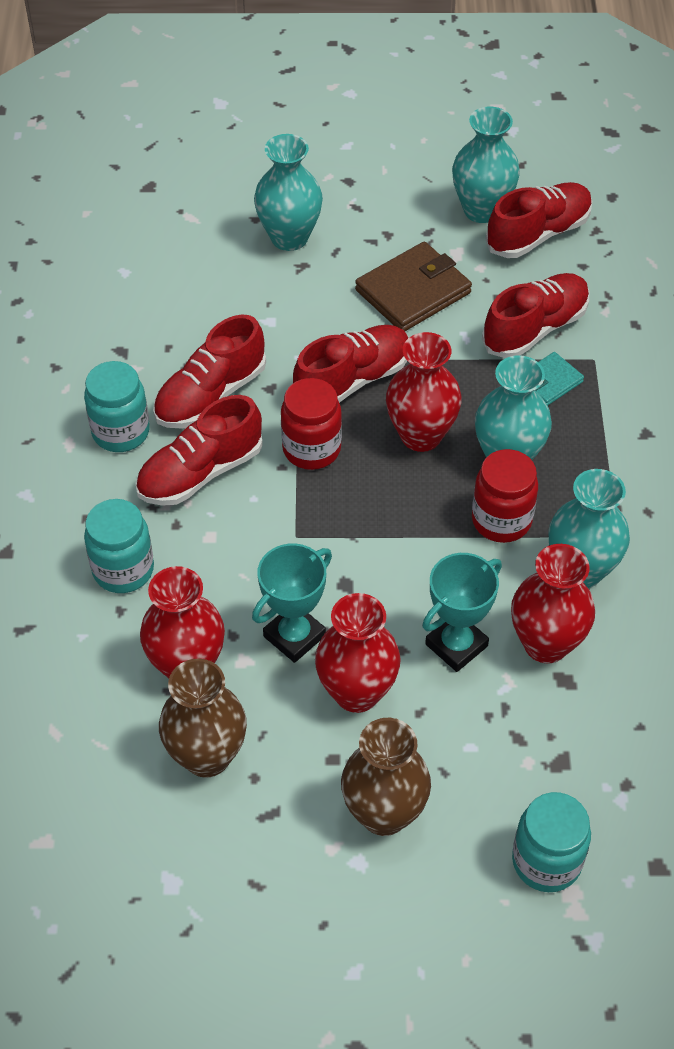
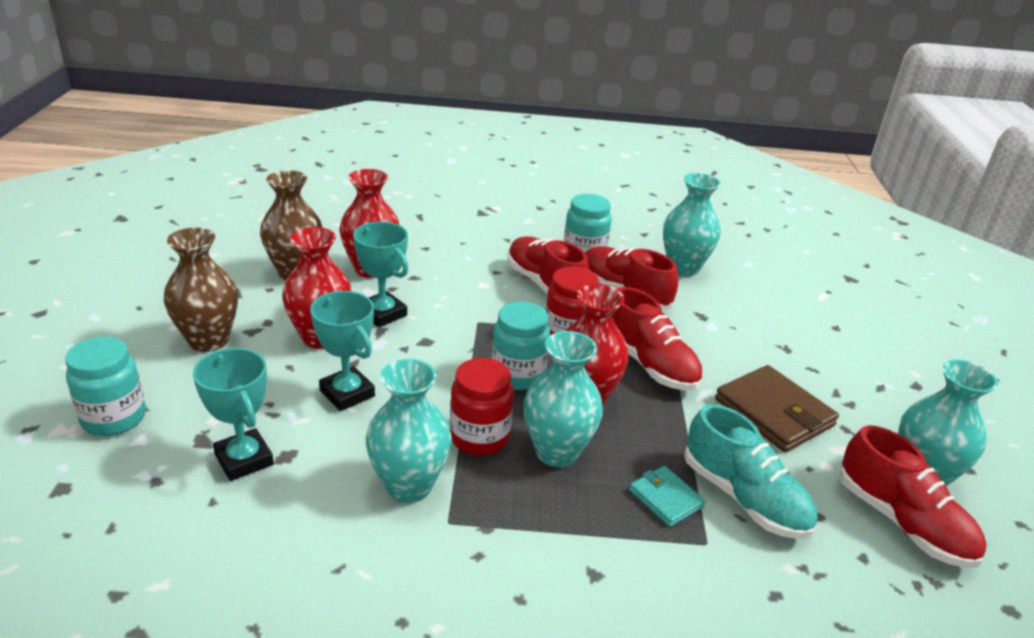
camera: 90 degrees right, 20 degrees down
(123, 570) = (459, 250): turquoise jar -> turquoise jar (518, 375)
(289, 237) = (819, 344): turquoise vase -> turquoise vase (683, 268)
(535, 329) = (744, 498): red shoe -> turquoise shoe
(546, 644) = (330, 448): red vase -> none
(579, 715) = (244, 459): none -> turquoise trophy

